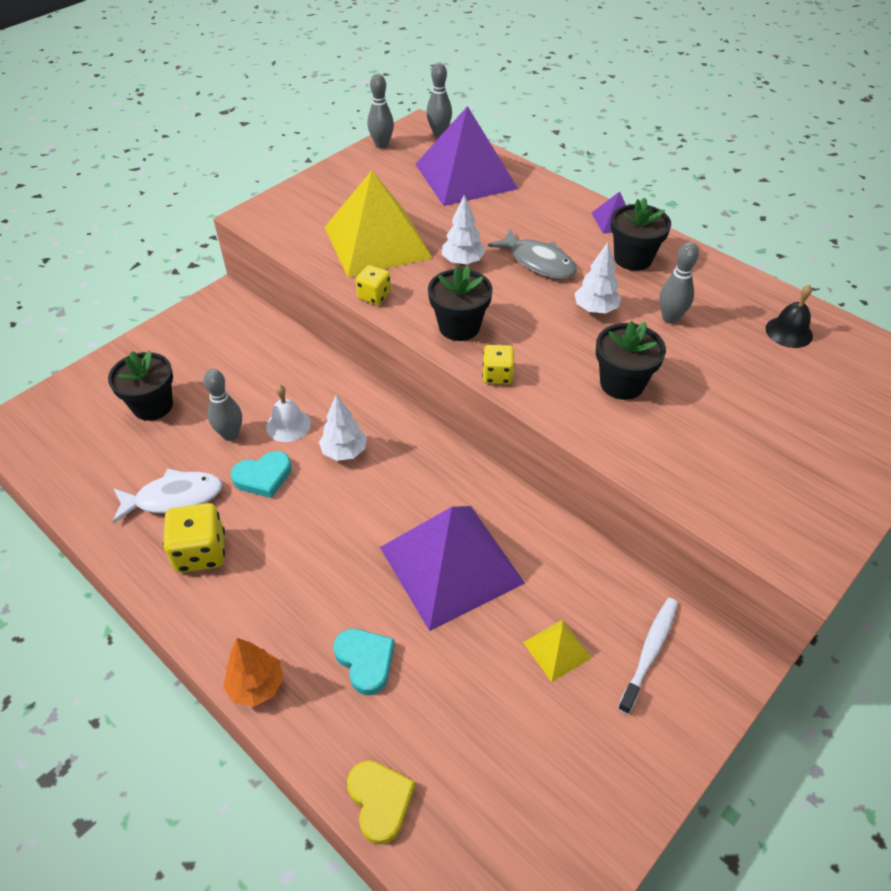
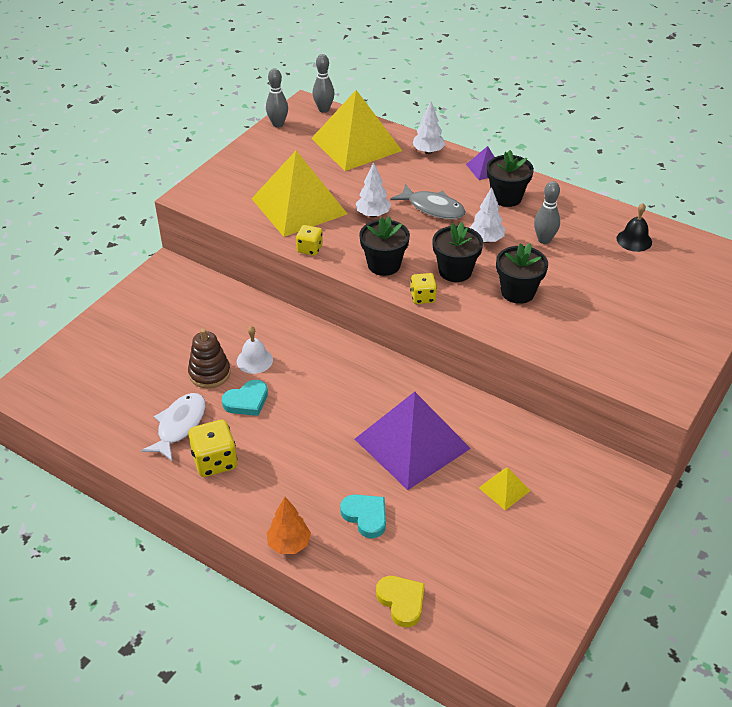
camera: 10 degrees left, 5 degrees down
(152, 406) = (136, 359): black flower pot -> black flower pot (455, 271)
(174, 498) = (179, 426): white fish -> white fish turned 45 degrees counterclockwise
(230, 434) = (209, 373): grey bowling pin -> brown stacking toy
(344, 452) = (306, 374): white tree -> white tree (428, 151)
(465, 176) = (356, 144): purple pyramid -> yellow pyramid
(649, 652) = (571, 481): white toothbrush -> none

